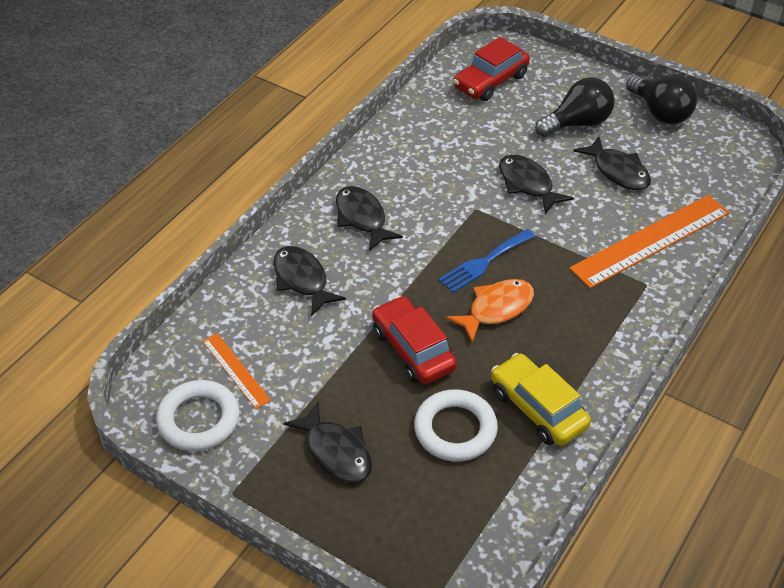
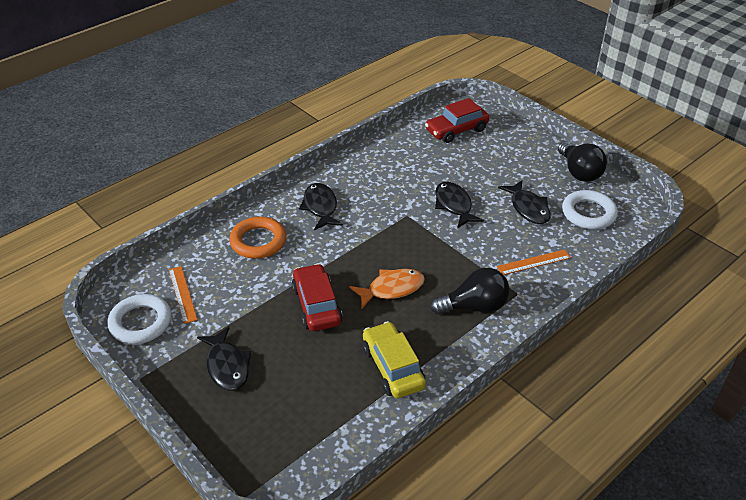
camera: 15 degrees right, 5 degrees down
(302, 280) = (258, 241): black fish -> orange ring
(455, 429) = (322, 369): white ring -> white ring (588, 213)
(484, 262) = (397, 254): blue fork -> none
(577, 123) = (510, 169): black light bulb -> black light bulb (474, 306)
(650, 240) = (533, 262): orange ruler -> orange ruler, size x0.51

